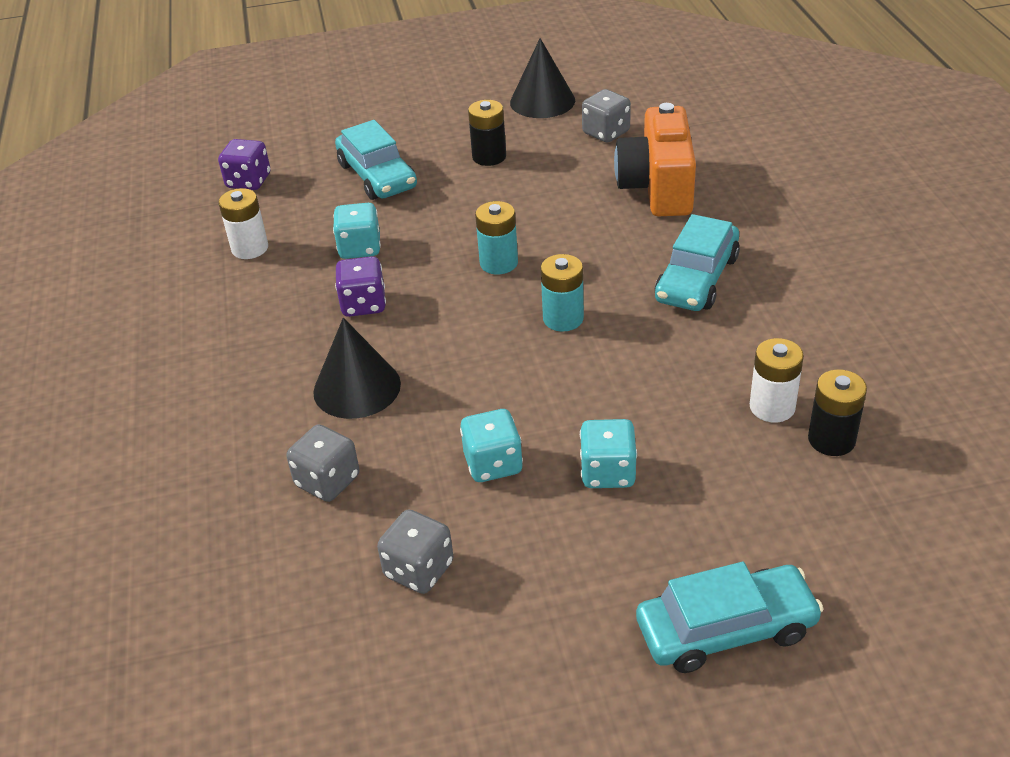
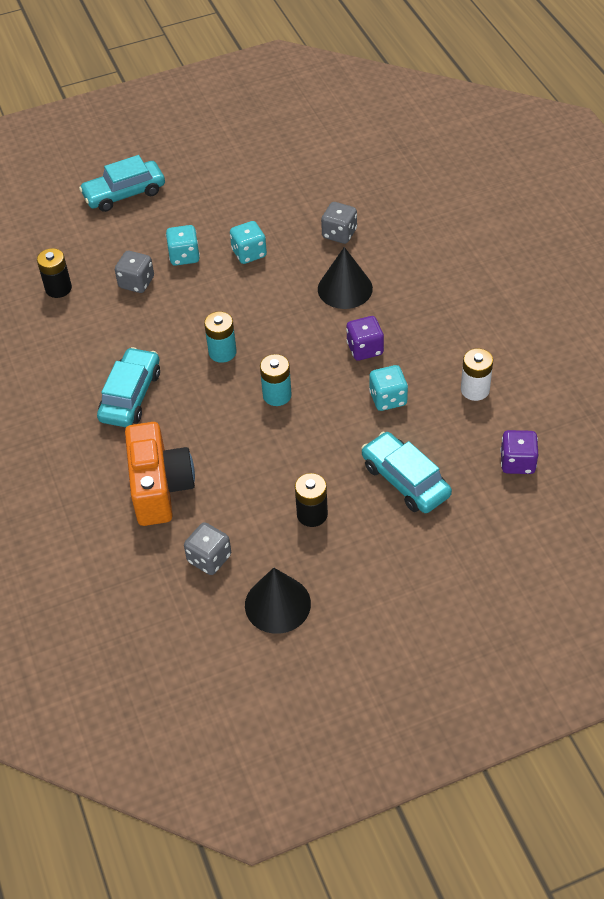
camera: 170 degrees right, 10 degrees up
(419, 569) = (275, 199): grey dice -> grey dice (136, 282)
(772, 407) = (89, 304): white battery -> none

